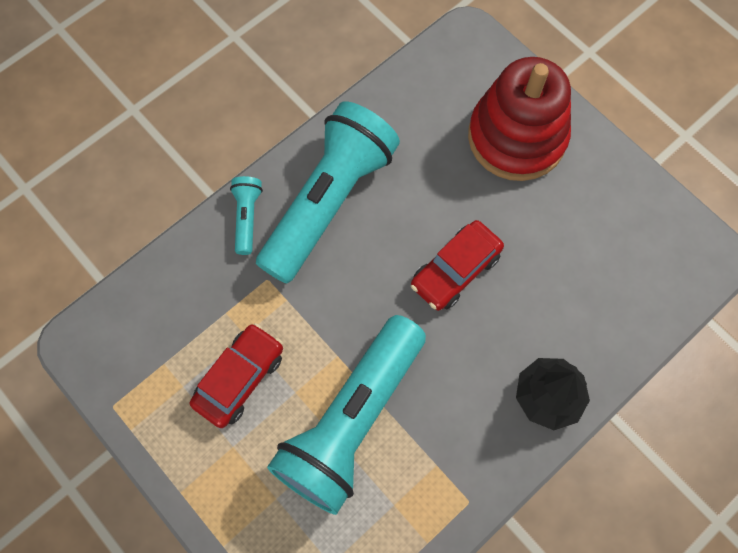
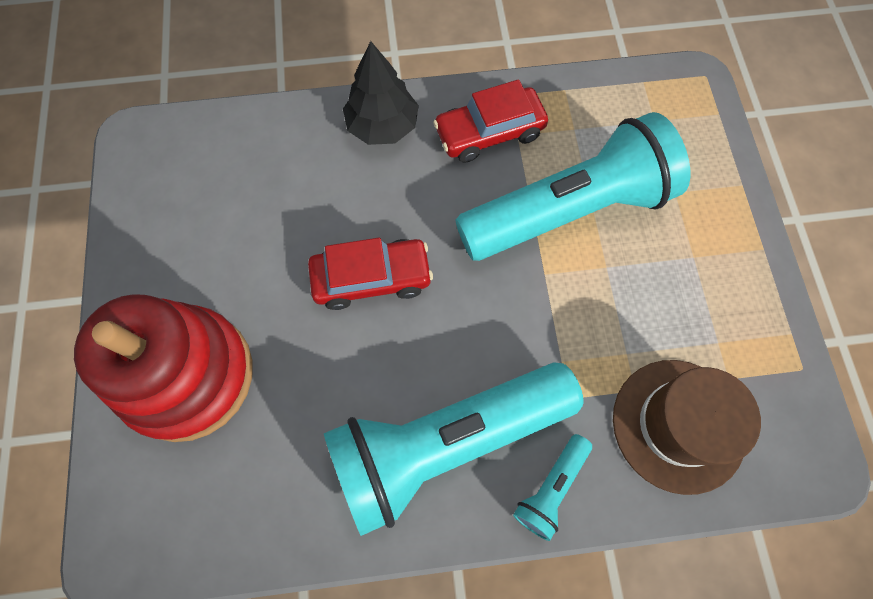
camera: 145 degrees left, 0 degrees up
(184, 308) = (678, 425): none -> brown hat
(240, 378) = (655, 313): red car -> red car (489, 133)

